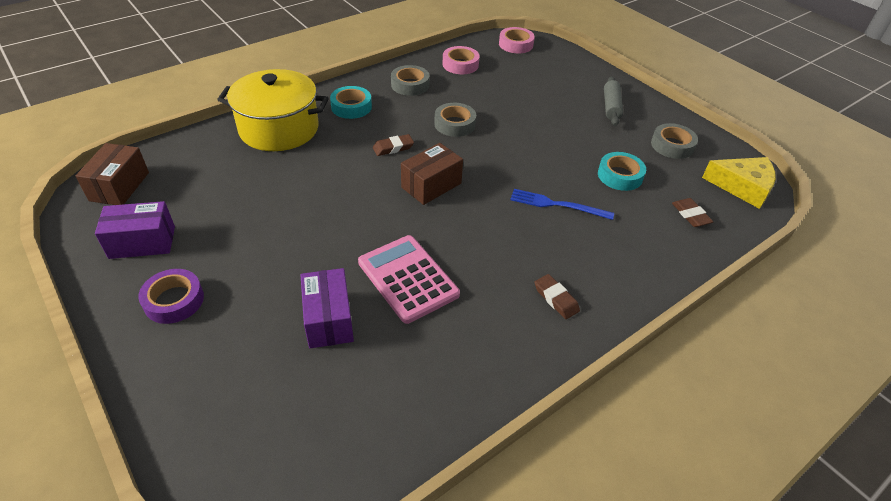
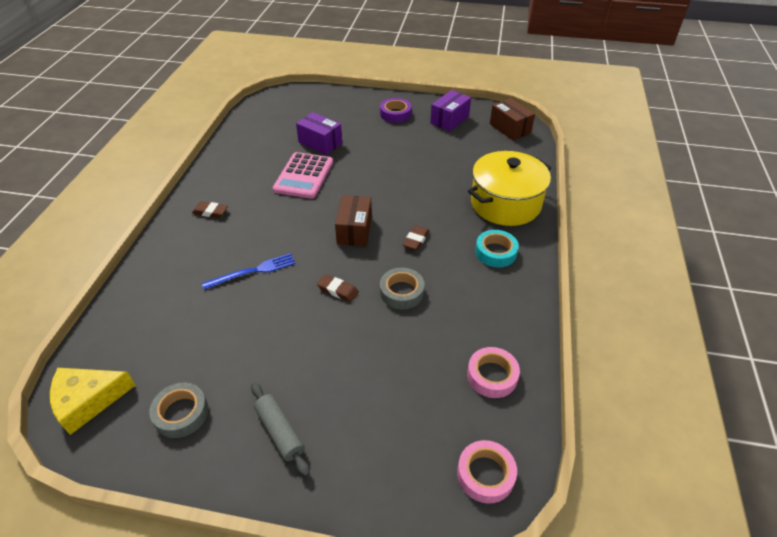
camera: 140 degrees right, 0 degrees up
(408, 278) = (304, 176): pink calculator -> pink calculator turned 90 degrees clockwise
(410, 85) = (492, 308): grey tape -> none
(620, 176) = (218, 333): turquoise tape -> none
(690, 215) = (136, 330): brown eraser -> brown eraser (338, 290)

